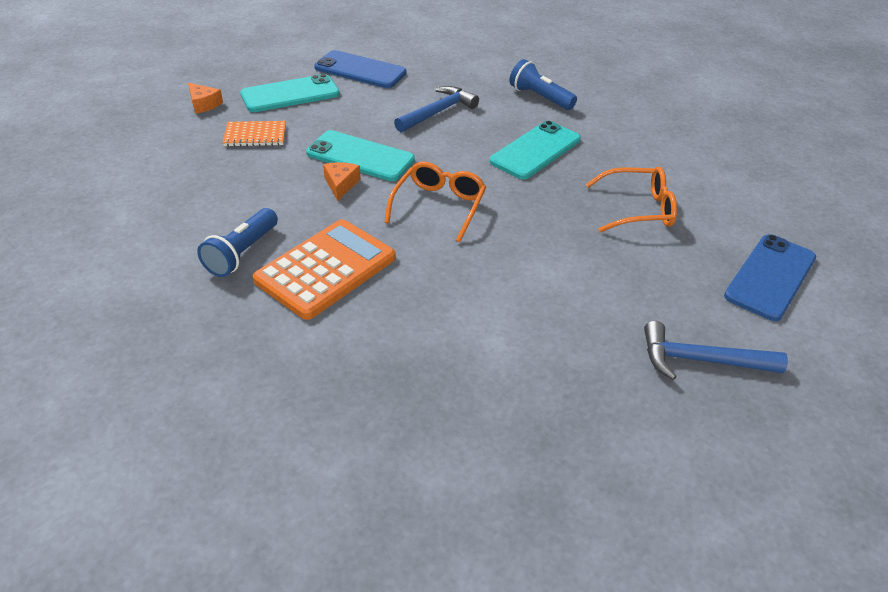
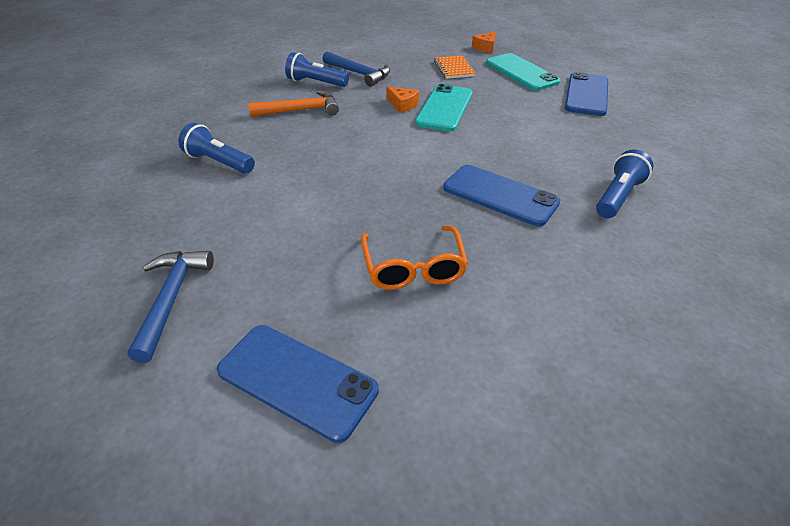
camera: 85 degrees right, 0 degrees up
(326, 269) = (301, 110): orange calculator -> orange hammer
(341, 184) = (402, 105): orange cheese -> orange cheese turned 45 degrees clockwise
(438, 112) = (539, 137): blue hammer -> blue hammer (359, 74)
(439, 206) = (385, 147): orange glasses -> none
(450, 344) = (219, 162): none -> blue flashlight
(535, 150) = (500, 195): turquoise phone -> blue phone

